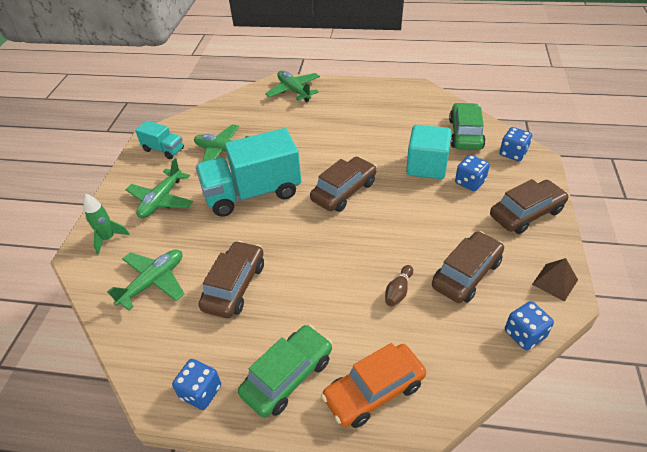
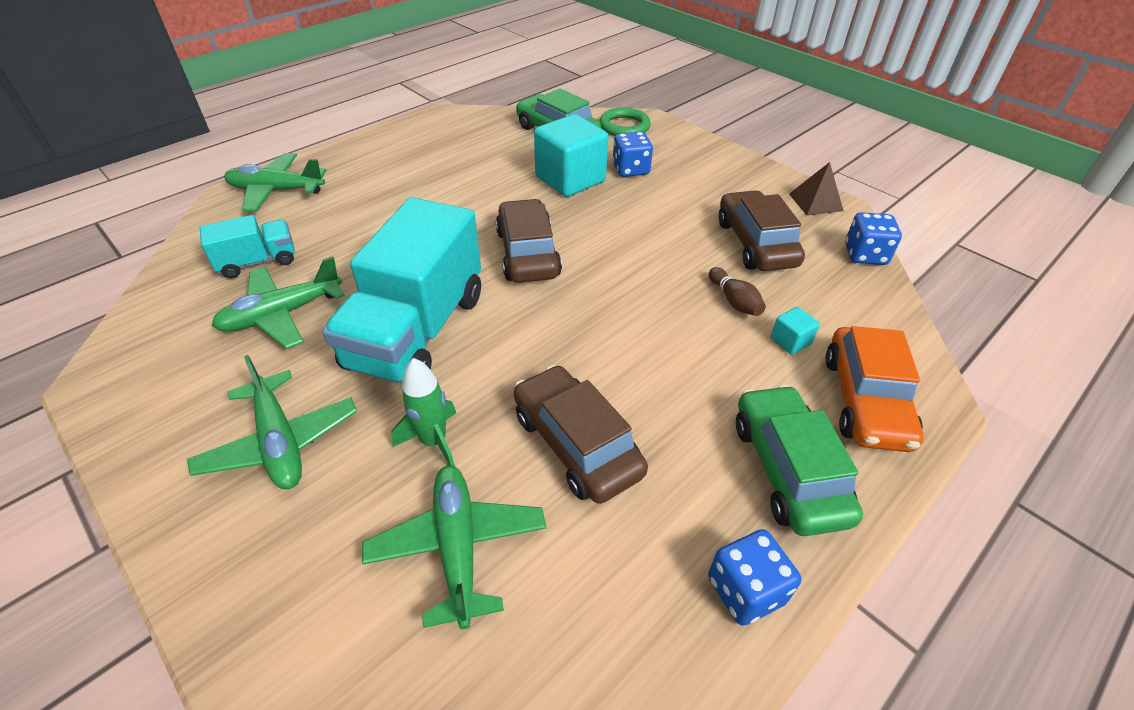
camera: 55 degrees left, 0 degrees up
(108, 239) = (268, 569): green rocket -> green rocket (434, 441)
(163, 149) = (161, 379): turquoise truck -> turquoise truck (258, 262)
(390, 333) = (790, 341): none -> turquoise cube
(513, 153) = (624, 126): blue dice -> green ring
(526, 213) = (713, 166): brown car -> none

